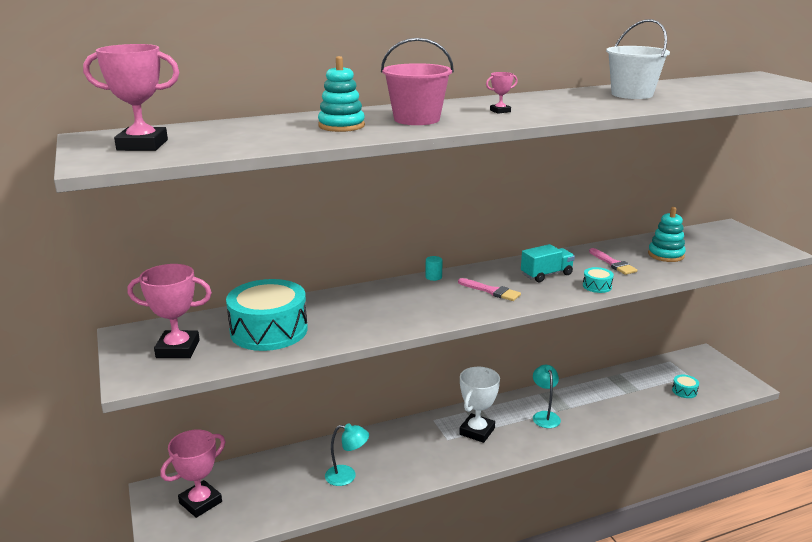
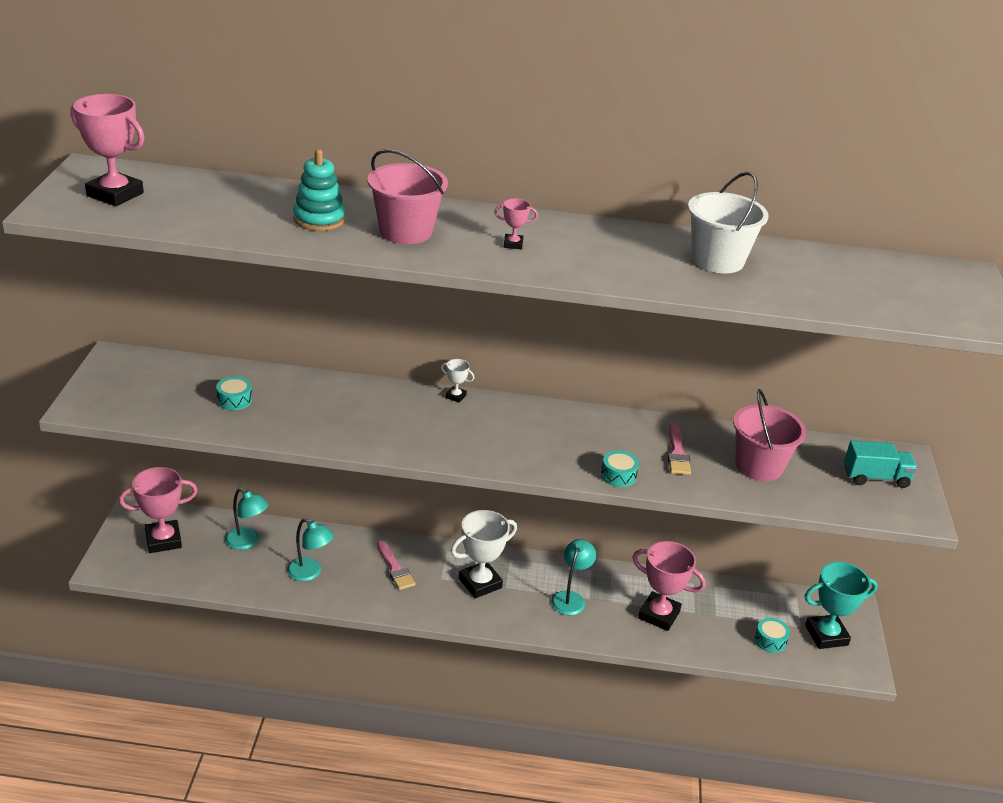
camera: 25 degrees right, 10 degrees up
(178, 349) = (141, 390): pink trophy -> pink trophy (659, 615)
(269, 330) = (234, 400): turquoise drum -> turquoise drum, size x0.42
(275, 475) = (247, 542): none -> turquoise lamp
(433, 277) = (455, 396): turquoise cylinder -> white trophy
(491, 291) = (495, 437): pink brush -> pink brush (395, 568)
(546, 274) = (580, 439): turquoise truck -> turquoise truck (875, 477)
(666, 255) = (759, 466): turquoise stacking toy -> pink bucket
(709, 375) = (826, 635): none -> turquoise trophy

